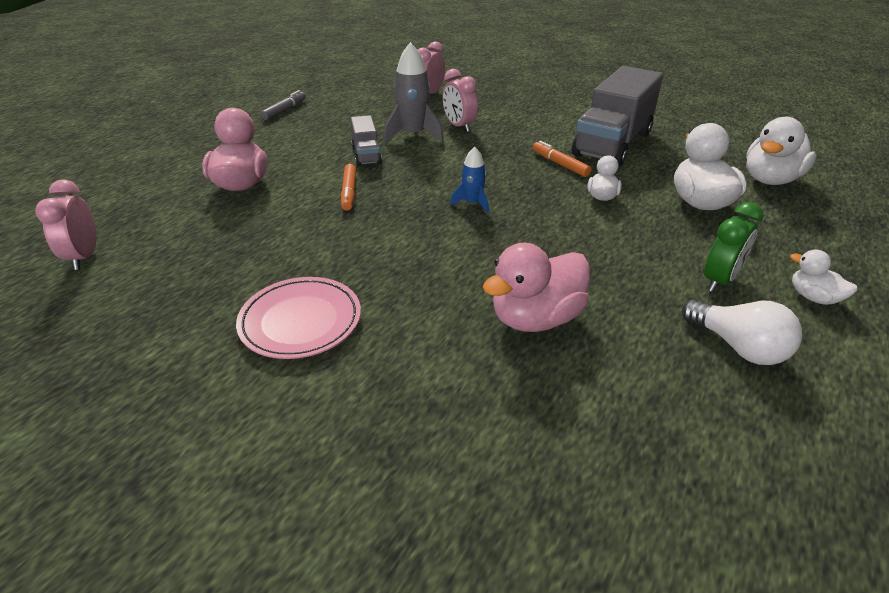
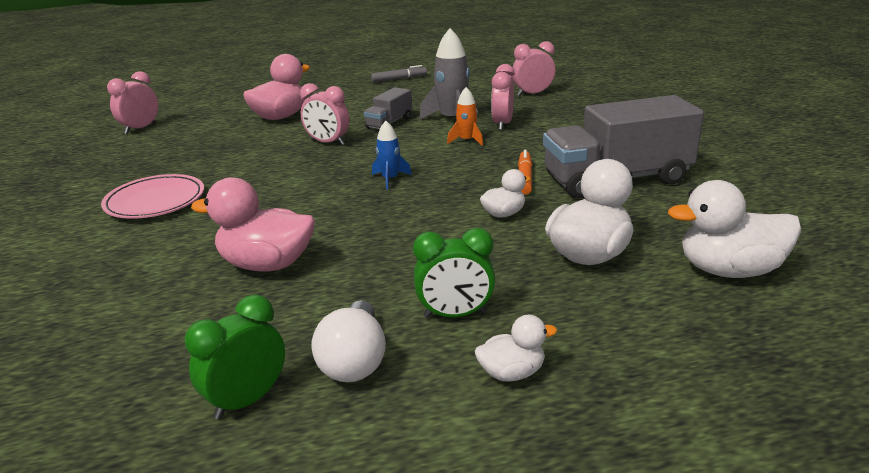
camera: 45 degrees right, 10 degrees down
(349, 192) = (328, 143): orange marker -> pink clock
(461, 149) = (467, 140): none -> orange rocket
(746, 420) = (247, 400): none -> green clock
(813, 297) = (512, 373): white duck -> white duck turned 75 degrees clockwise

